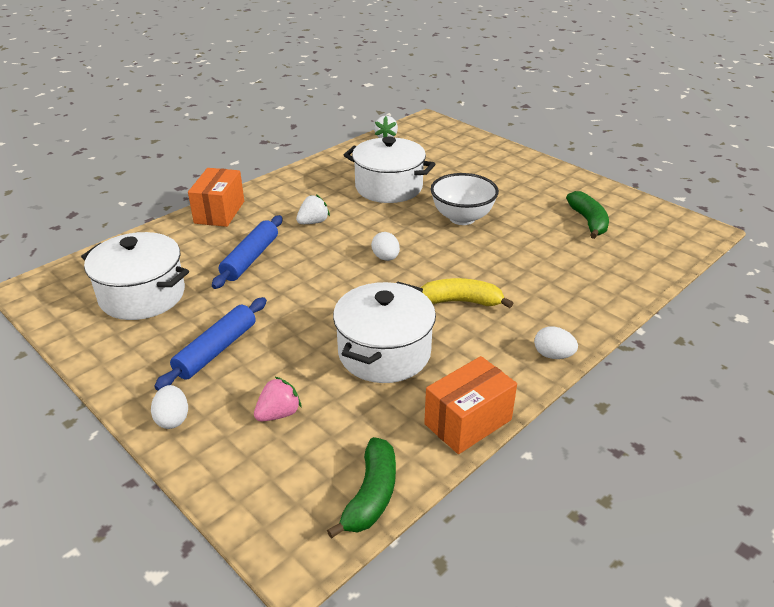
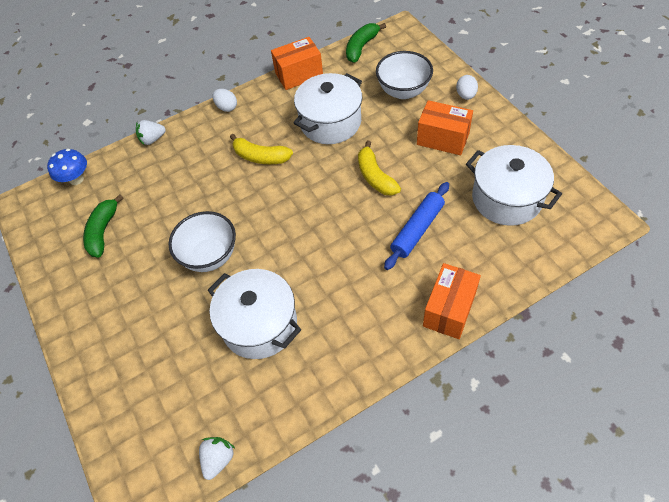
camera: 160 degrees left, 20 degrees up
(216, 350) = (443, 139): blue rolling pin -> orange box
(278, 413) = (403, 91): pink strawberry -> white bowl
(305, 298) = (375, 176): none -> yellow banana
(313, 222) = (353, 274): white strawberry -> white strawberry (152, 139)
(386, 258) = (300, 212): white egg -> none
(671, 255) = (76, 179): none -> blue mushroom

